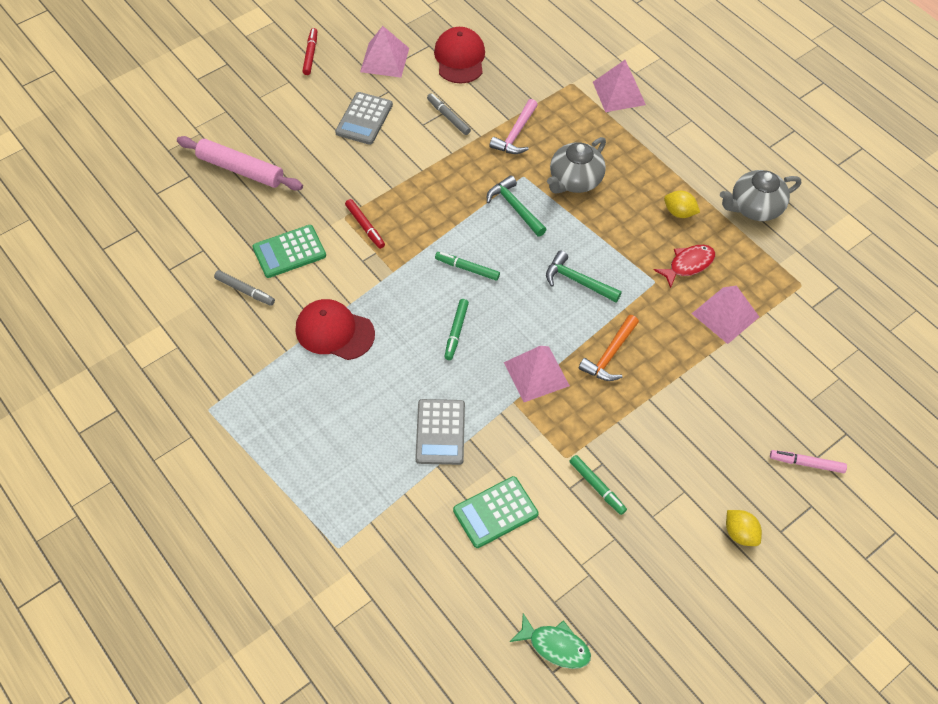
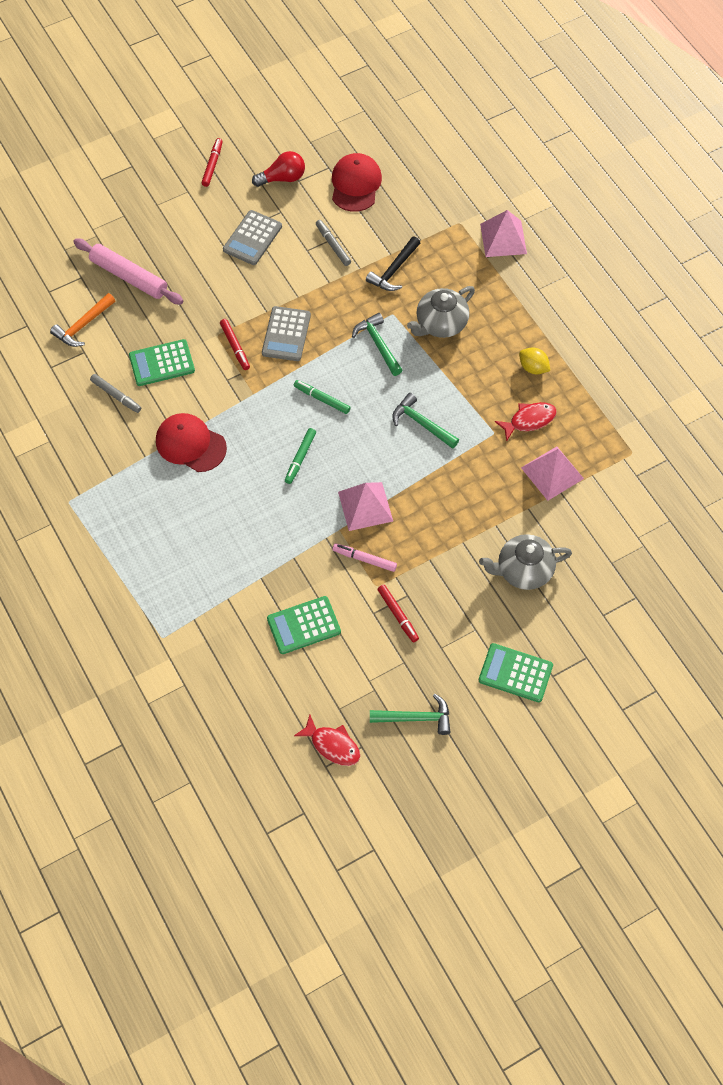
camera: 10 degrees right, 5 degrees up
(384, 60) = (282, 178): pink pyramid -> red light bulb
(440, 432) = (269, 548): grey calculator -> grey calculator (286, 334)
(515, 134) = (394, 270): pink hammer -> black hammer
(555, 646) = (332, 745): green fish -> red fish
(597, 487) = (398, 615): green marker -> red marker
(610, 355) = (436, 497): orange hammer -> orange hammer (83, 325)
(642, 600) = (416, 718): none -> green hammer
(740, 534) = (515, 673): yellow lemon -> green calculator
(754, 207) = (607, 371): grey teapot -> grey teapot (523, 570)
(806, 463) = (592, 619): pink marker -> pink marker (364, 559)

